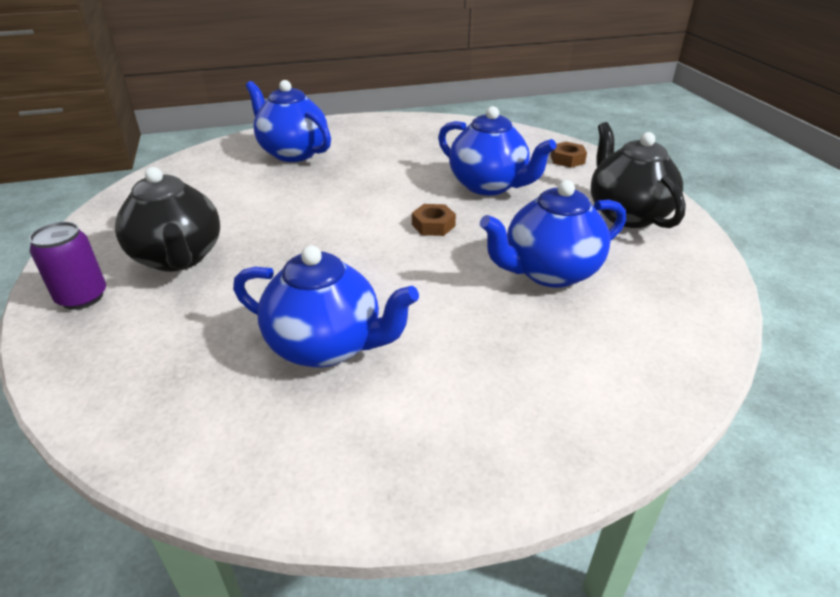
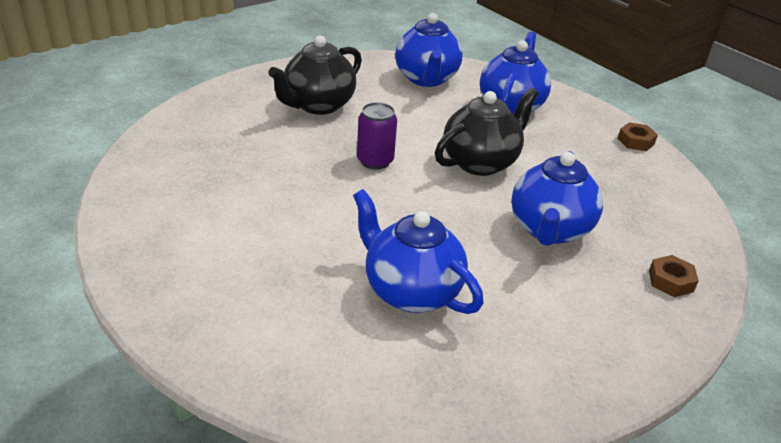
camera: 65 degrees right, 0 degrees up
(82, 297) = (257, 88): purple can -> purple can (375, 161)
(326, 346) = (250, 191): blue teapot -> blue teapot (426, 79)
(433, 225) = (444, 208): brown nut -> brown nut (636, 141)
(627, 214) = (570, 342): black teapot -> black teapot (480, 162)

